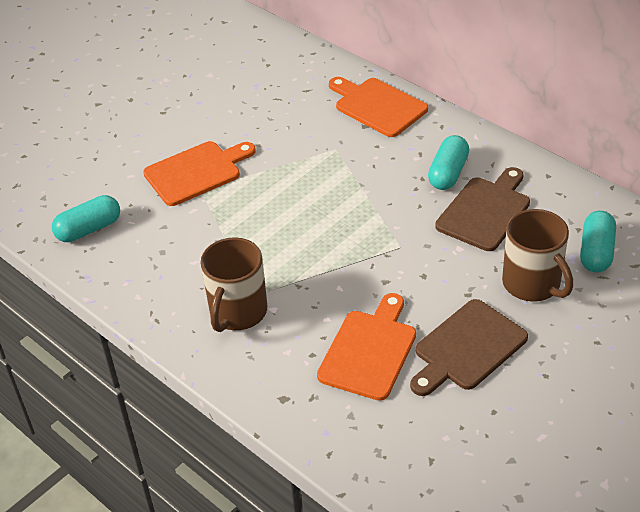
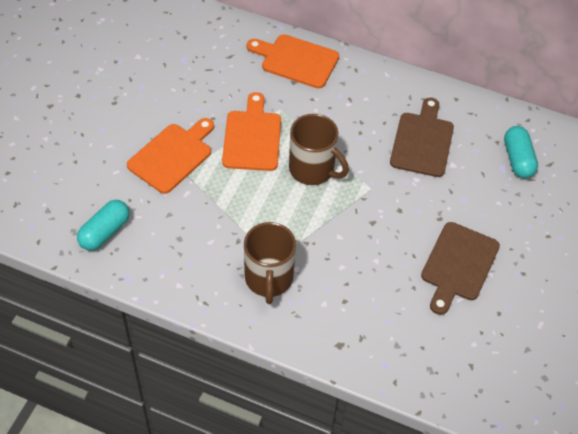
camera: 25 degrees left, 10 degrees up
(370, 350) = (387, 286): orange cutting board -> orange cutting board (252, 137)
(448, 173) = (379, 113): turquoise capsule -> none
(532, 284) = (483, 198): brown mug -> brown mug (313, 169)

